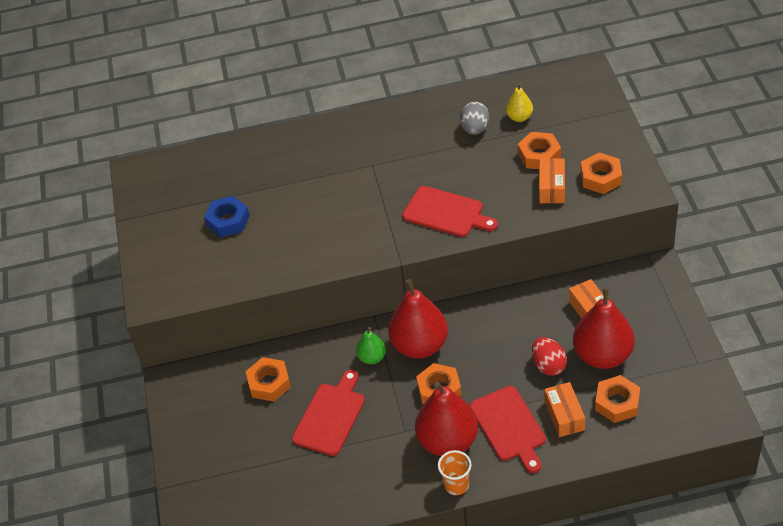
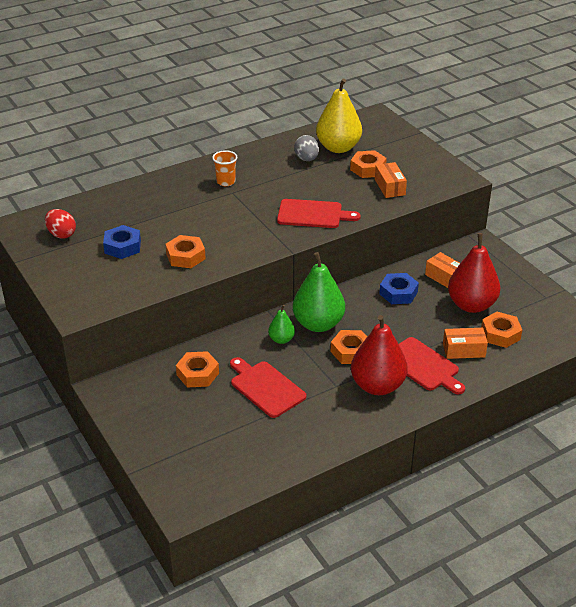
camera: 25 degrees left, 10 degrees down
(330, 416) = (266, 387): red cutting board -> red cutting board turned 45 degrees counterclockwise
(420, 345) = (318, 324): red pear -> green pear
(456, 485) = (401, 415): orange cup -> orange cup (226, 182)
(519, 117) = (338, 148): yellow pear -> yellow pear, size x1.99
(526, 321) = (398, 293): none -> blue nut
(548, 365) = (432, 319): red egg -> red egg (61, 234)
(564, 415) = (463, 350): orange box -> orange box turned 60 degrees counterclockwise
(601, 178) = (424, 176): orange nut -> orange nut (185, 256)

